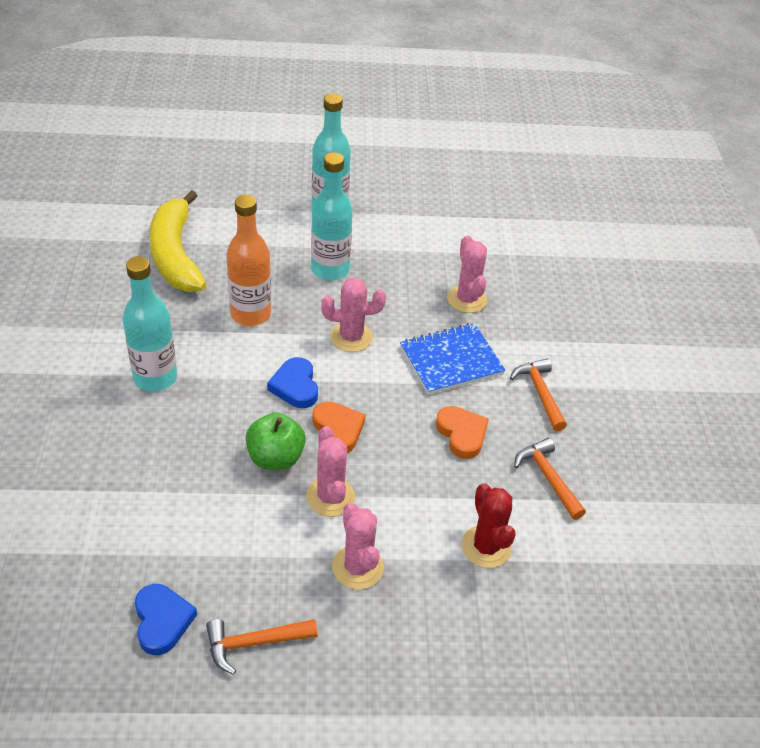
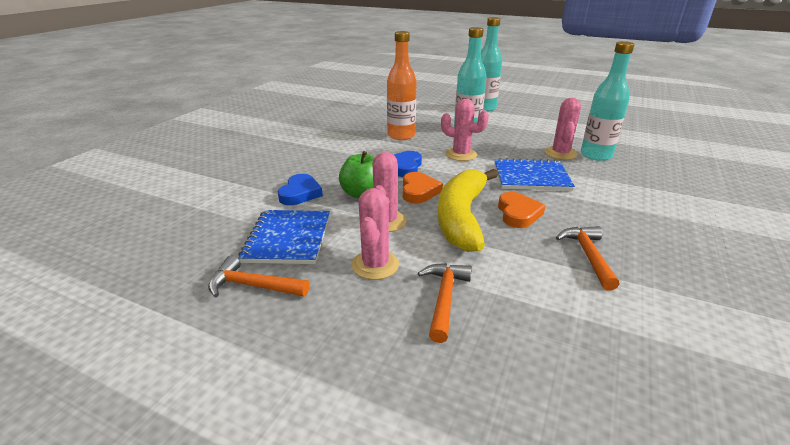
camera: 30 degrees right, 15 degrees down
(155, 377) = (320, 148): turquoise bottle -> turquoise bottle (596, 155)
(162, 621) = (204, 253): blue heart -> blue heart (300, 193)
(176, 255) = (376, 110): yellow banana -> yellow banana (462, 217)
(240, 564) = (288, 238): none -> blue notebook
(486, 546) = (501, 284): red cactus -> none
(540, 393) = (602, 206): orange hammer -> orange hammer (444, 298)

